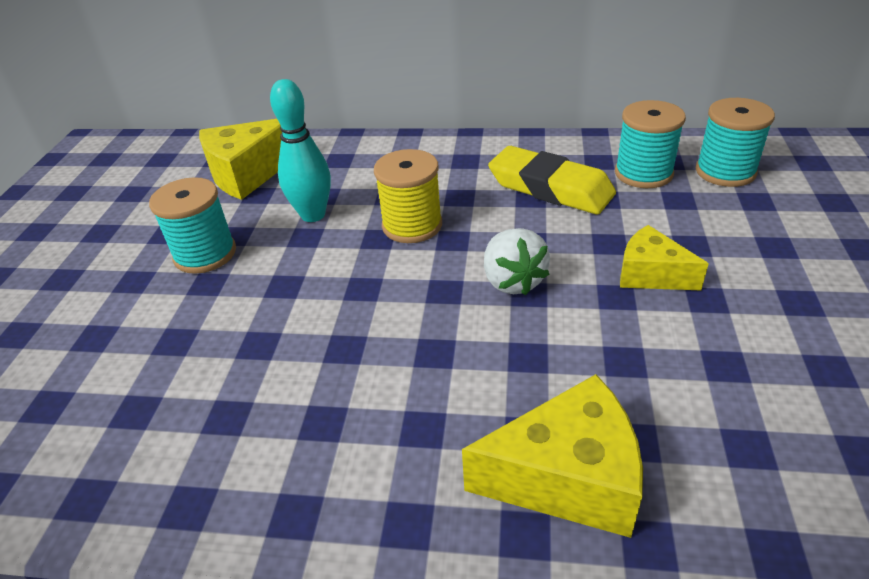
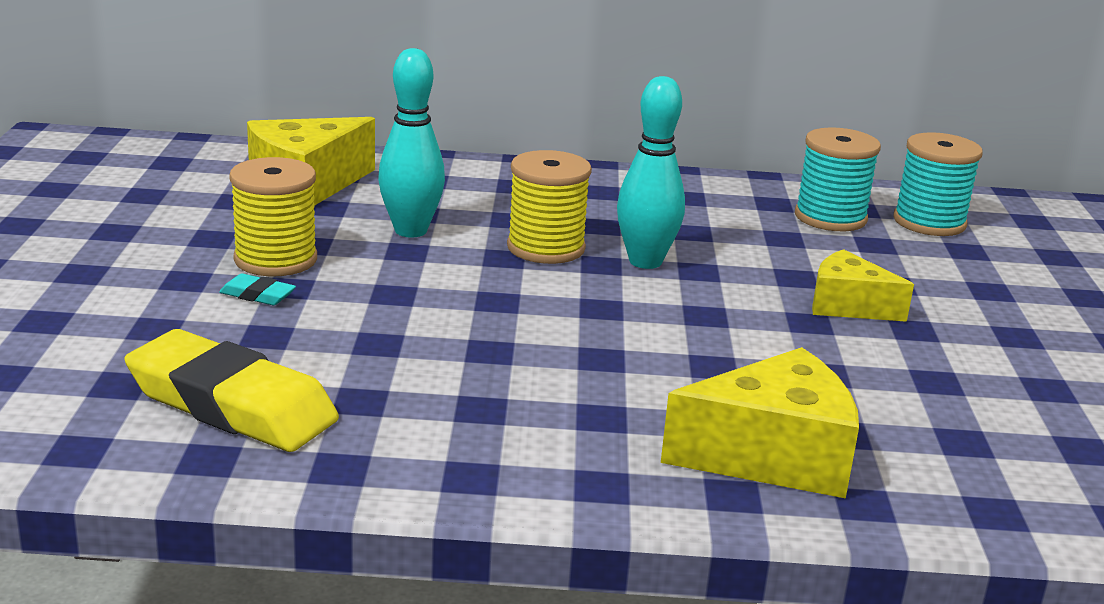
camera: 10 degrees left, 15 degrees down
(180, 295) = (257, 295): none -> turquoise eraser
(205, 254) = (275, 259): turquoise spool -> yellow spool
(488, 235) = (645, 261): none -> turquoise bowling pin
(512, 281) = (684, 303): white strawberry -> none
(550, 188) = (716, 224): yellow eraser -> yellow eraser (232, 404)

